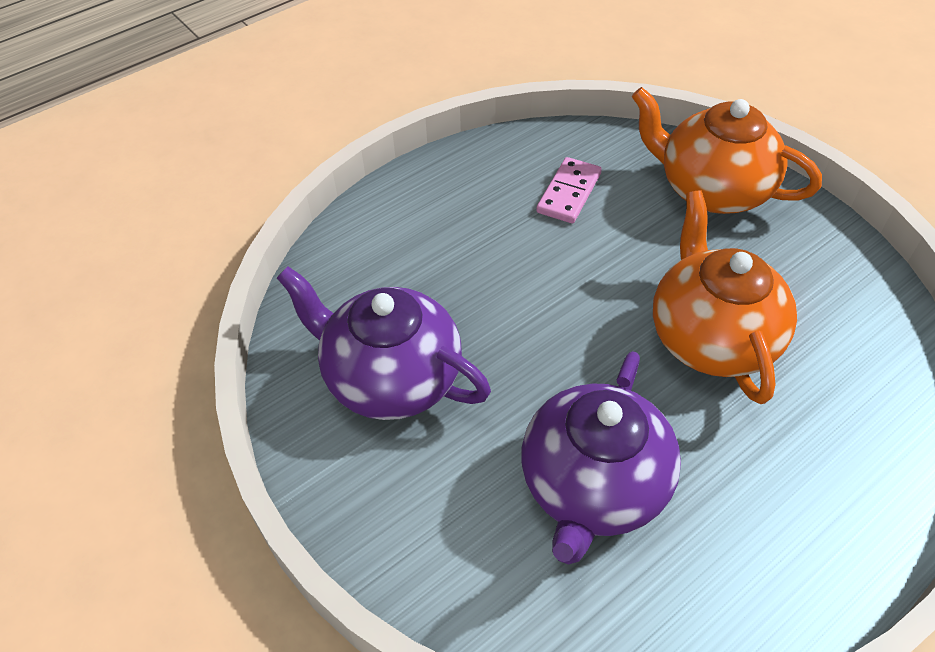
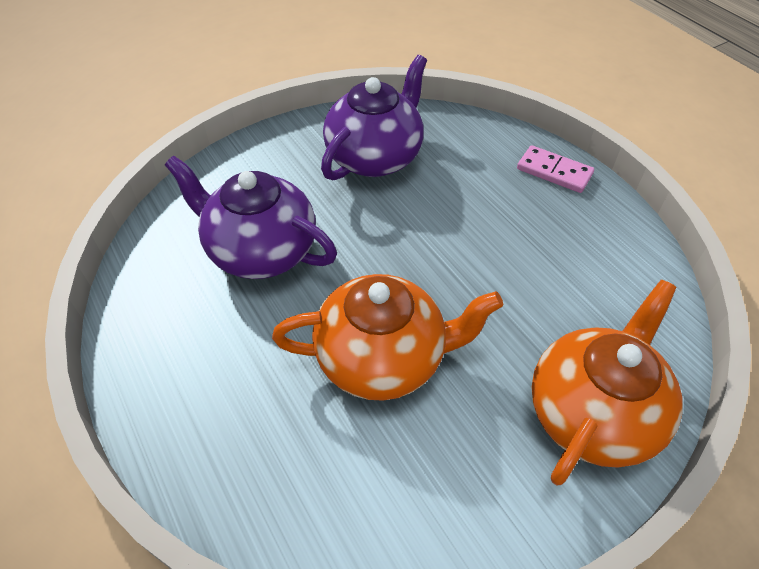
camera: 95 degrees right, 0 degrees up
(569, 193) = (575, 282): pink domino -> pink domino (554, 172)

